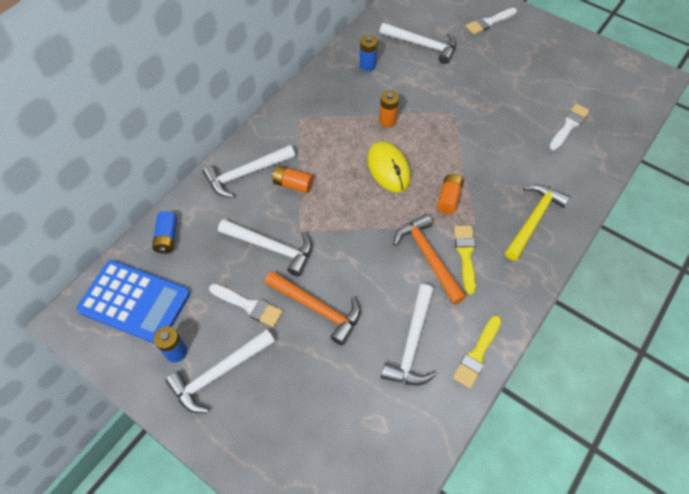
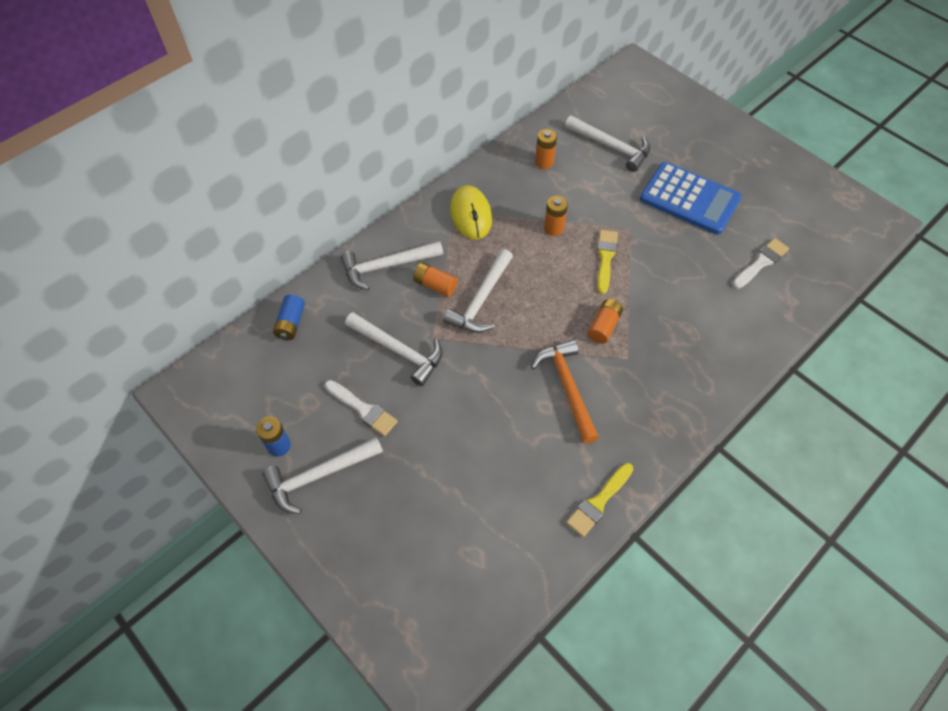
camera: 10 degrees right, 0 degrees up
(135, 302) = (246, 386): blue calculator -> blue calculator (689, 199)
(317, 308) = (435, 424): orange hammer -> none
(367, 65) = (544, 162): blue battery -> orange battery
(388, 169) = (543, 283): yellow mouse -> yellow mouse (471, 215)
(412, 344) = (529, 478): white hammer -> white hammer (481, 300)
(465, 255) = (609, 391): yellow brush -> yellow brush (605, 258)
(489, 22) = (694, 130): white brush -> none
(534, 219) = (695, 364): yellow hammer -> none

